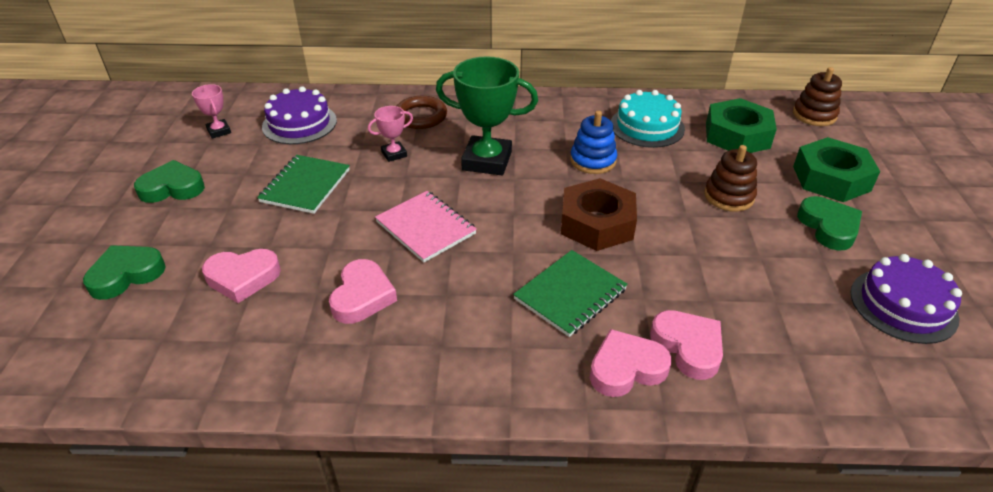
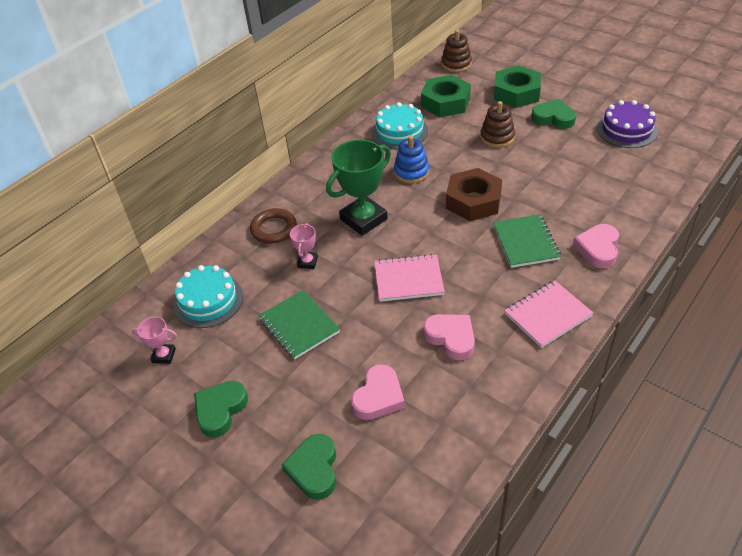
camera: 50 degrees left, 5 degrees up
(299, 123) = (208, 300): purple cake -> turquoise cake
(461, 365) = (547, 315): none -> pink notebook
(688, 347) = (599, 218): pink heart -> none

